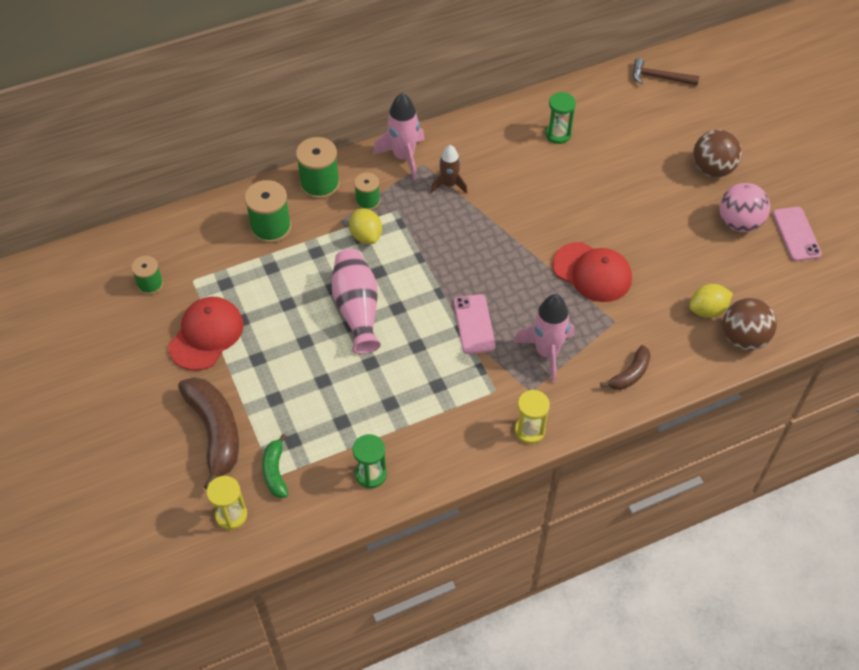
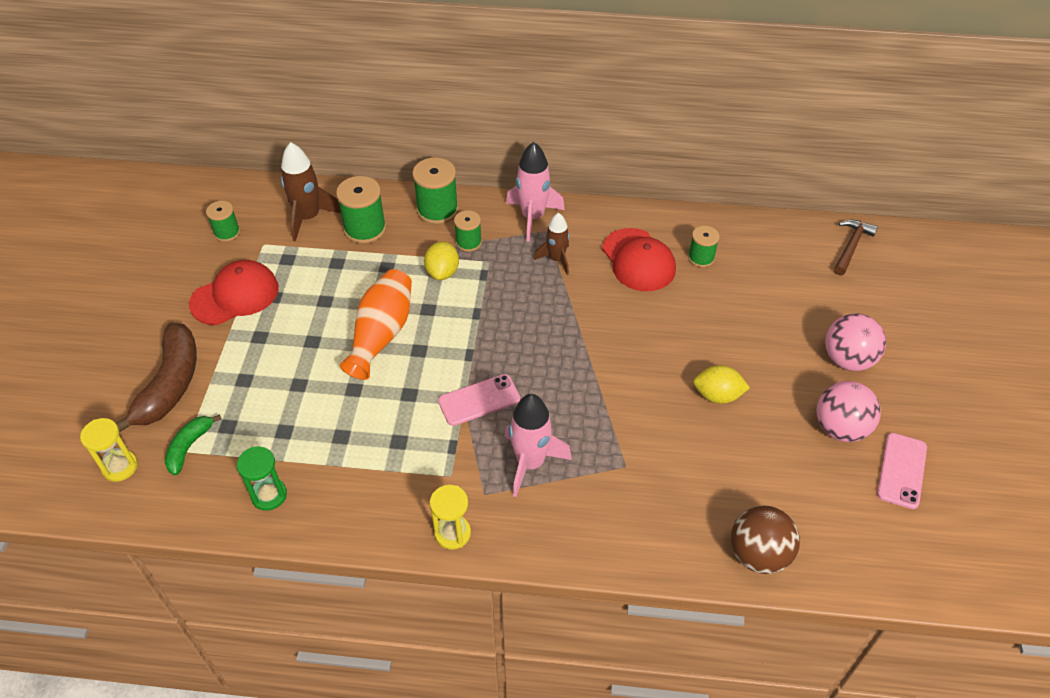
camera: 30 degrees right, 5 degrees down
(213, 239) = (308, 218): none -> brown rocket
(357, 309) = (381, 334): pink vase -> orange vase
(474, 324) = (479, 400): pink phone -> pink phone turned 45 degrees clockwise
(558, 134) = (701, 258): green hourglass -> green spool
(592, 272) = (638, 405): red cap -> red cap (638, 260)
(630, 374) = (601, 529): brown banana -> none
(659, 78) = (851, 246): brown hammer -> brown hammer turned 75 degrees clockwise
(707, 310) = (737, 503): yellow lemon -> yellow lemon (717, 395)
(712, 169) = (847, 359): brown ball -> pink ball

